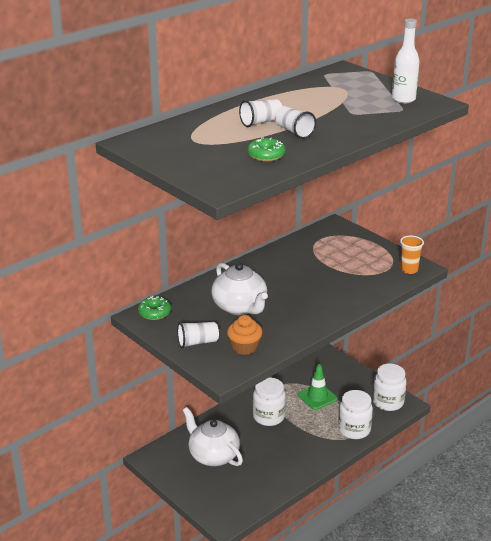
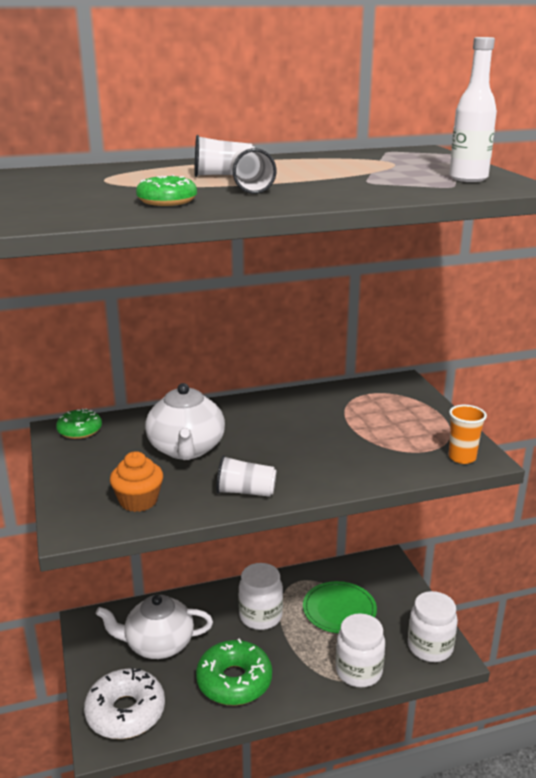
camera: 25 degrees right, 5 degrees down
(197, 342) = (88, 478): white cup -> white cup (245, 492)
(213, 455) = (158, 644): white teapot -> white teapot turned 75 degrees counterclockwise
(225, 500) = (125, 712): none -> white donut
(281, 460) = (234, 681): none -> green donut
(317, 397) = (339, 610): green traffic cone -> green plate

